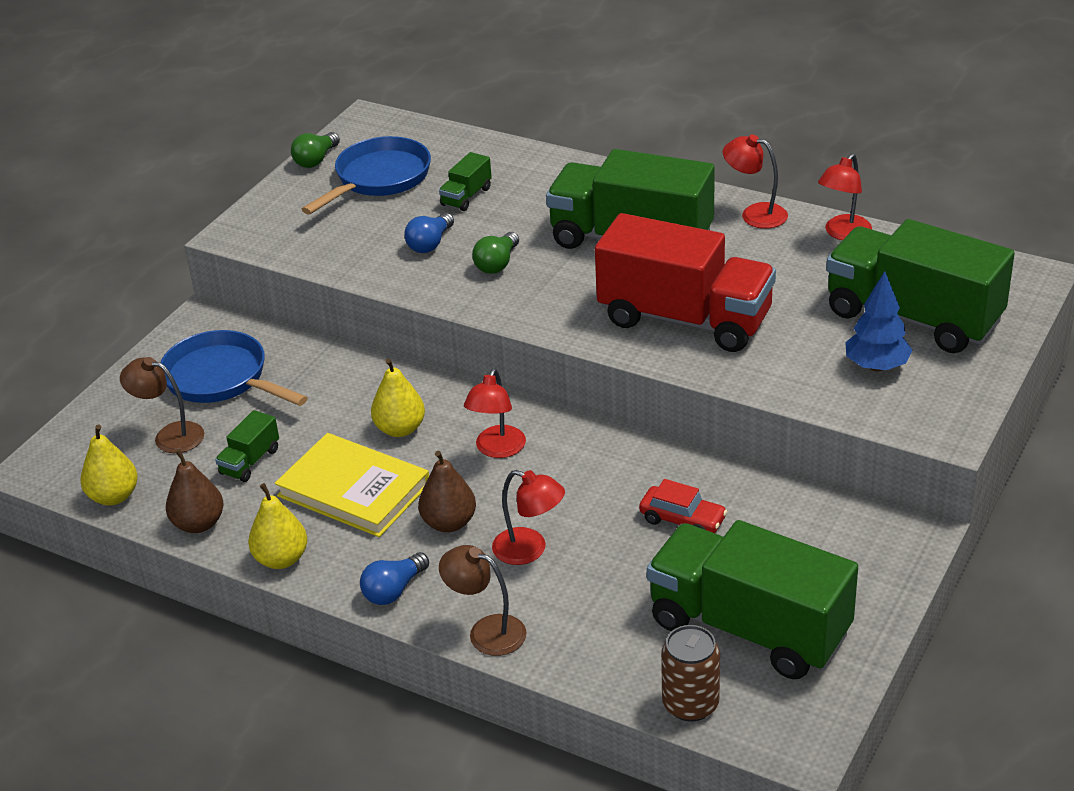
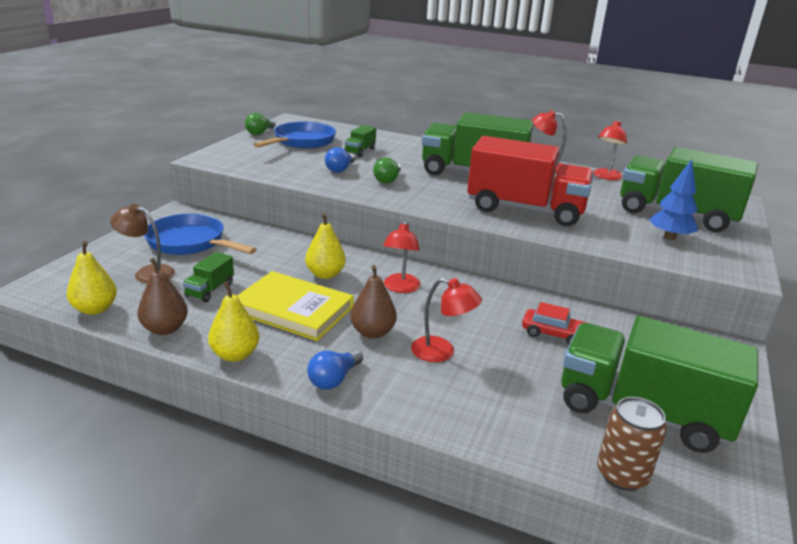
camera: 10 degrees left, 10 degrees down
(486, 631) = (420, 412): brown lamp -> none

